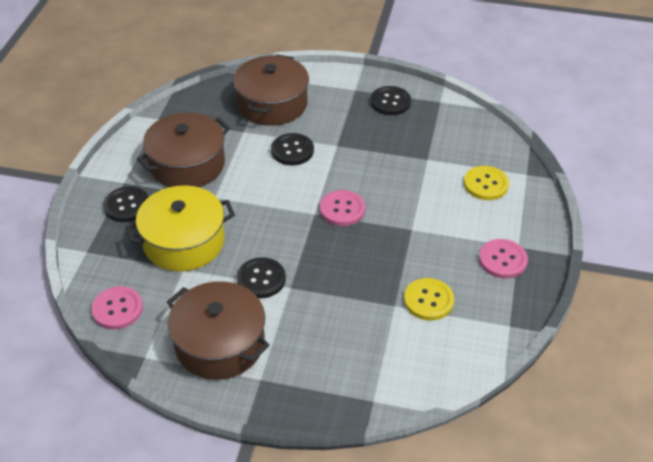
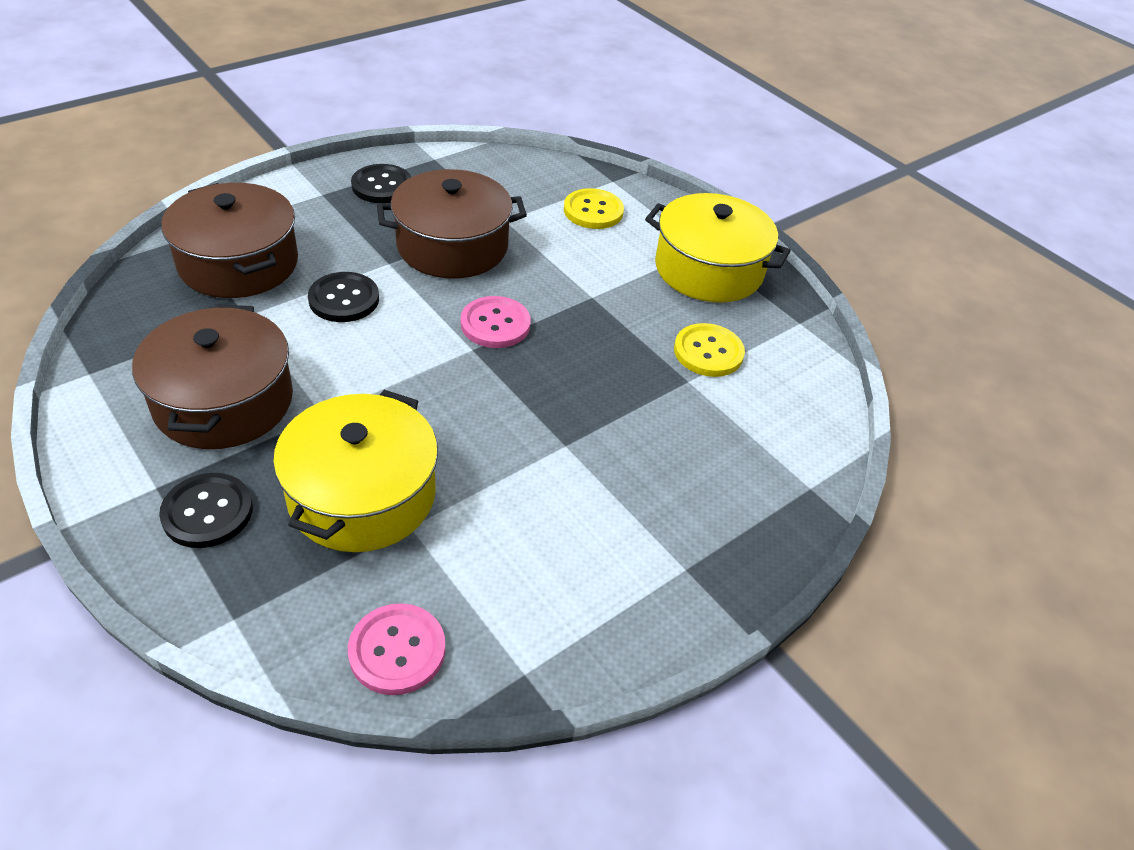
camera: 55 degrees left, 0 degrees up
(220, 344) = (586, 572): brown pot -> brown pot (452, 246)
(261, 279) = (521, 462): black button -> none
(502, 260) = (708, 269): pink button -> yellow pot

